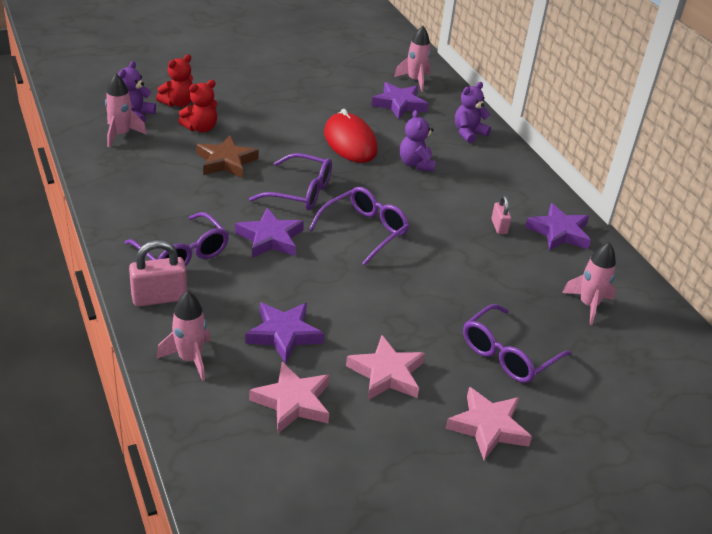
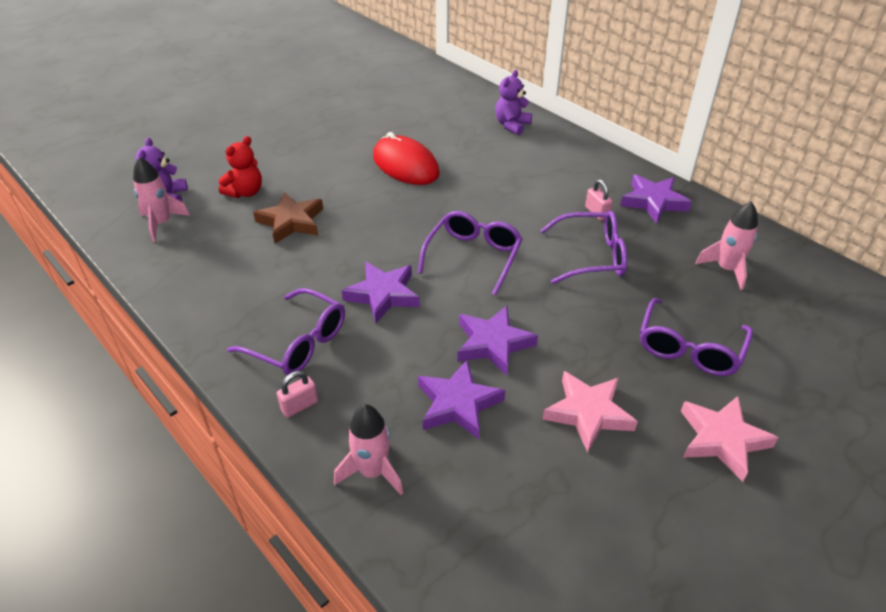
camera: 15 degrees left, 5 degrees up
(159, 298) = (299, 406): pink padlock -> pink padlock, size x0.58
(178, 103) = (207, 171): red teddy bear -> none
(292, 402) = (512, 485): pink star -> none
(301, 192) = (386, 233): purple glasses -> purple glasses (592, 256)
(399, 104) = (430, 114): purple star -> purple star (493, 344)
(415, 81) = (432, 86): pink rocket -> none
(416, 164) = (481, 170): purple teddy bear -> none

